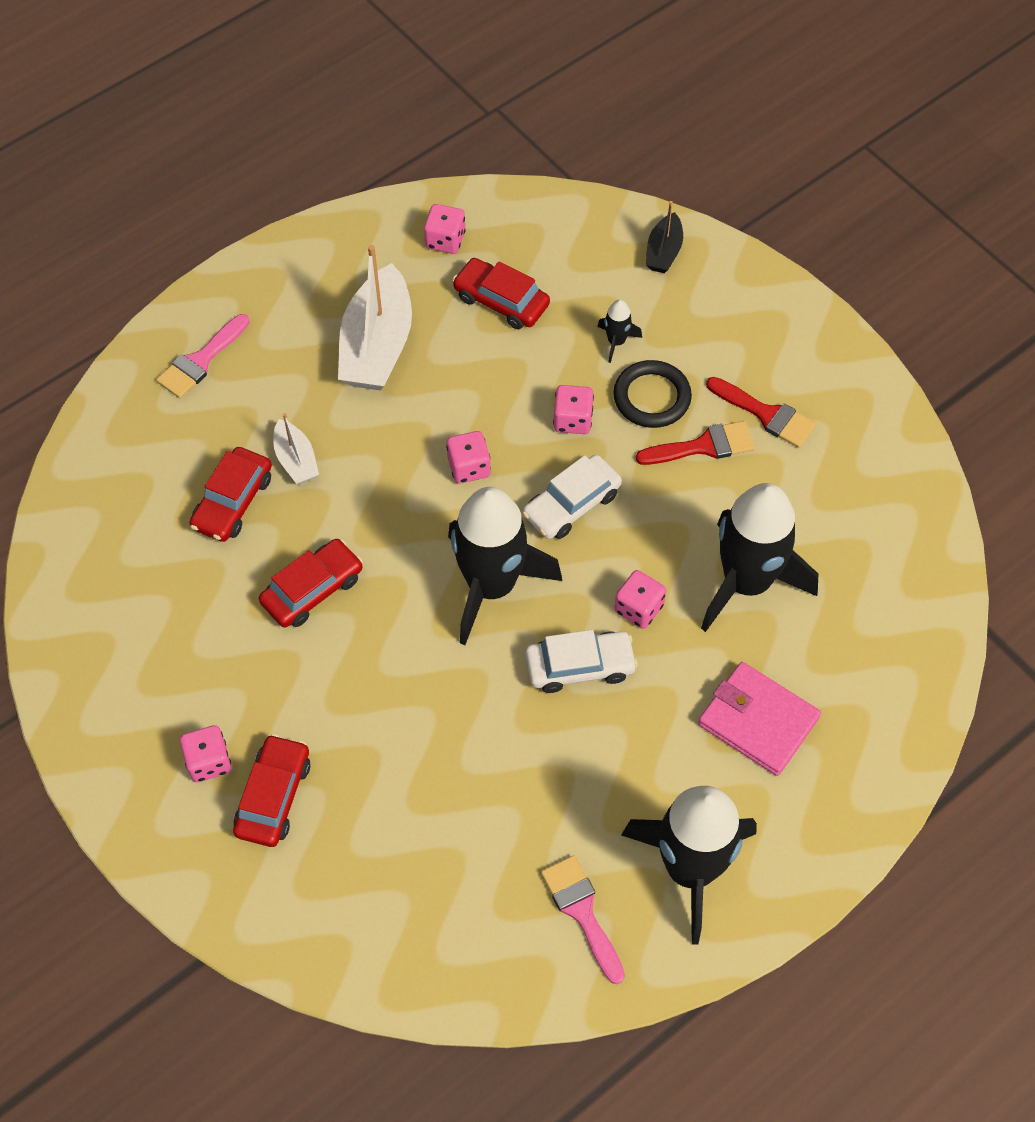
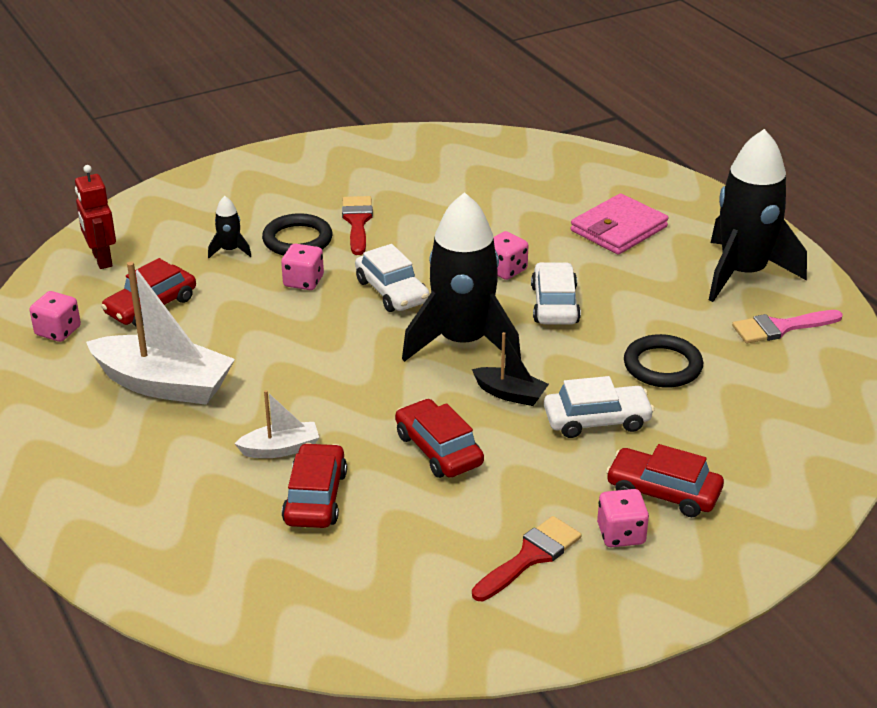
camera: 80 degrees left, 25 degrees down
(201, 361) = (120, 510): pink brush -> none
(233, 502) = (315, 497): red car -> red car turned 120 degrees counterclockwise
(378, 727) = (597, 420): none -> white car
(469, 467) = (332, 342): pink dice -> none
(483, 785) = (662, 366): none -> black ring
(573, 238) = (101, 259): none -> red robot
(663, 252) = (146, 216): black boat -> black boat (510, 394)
(747, 582) = (493, 218): black rocket -> none
(766, 414) = (338, 190): red brush -> red brush (530, 556)

